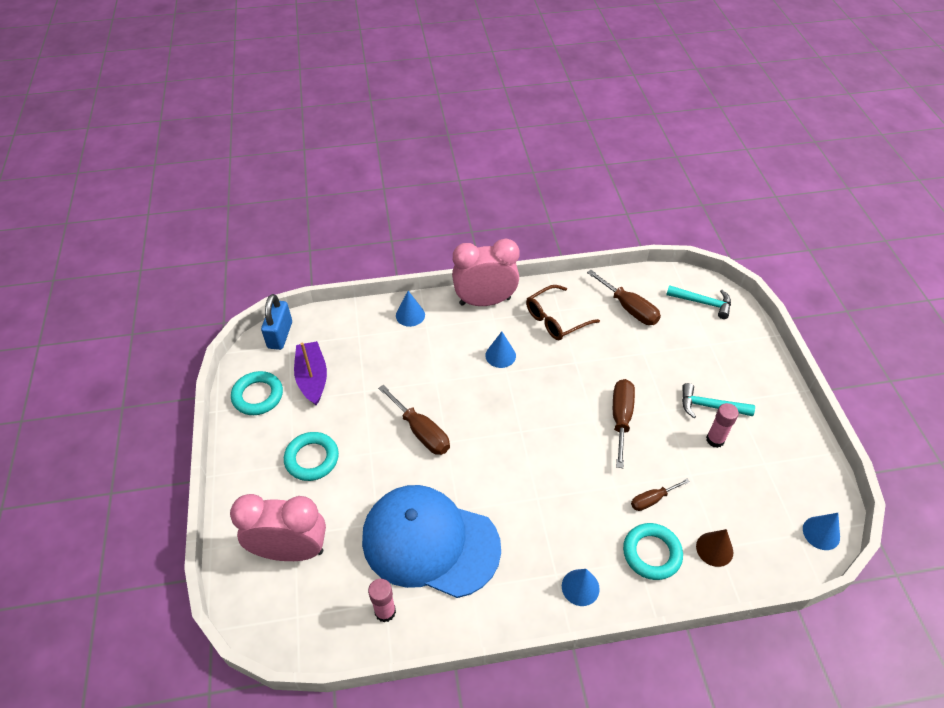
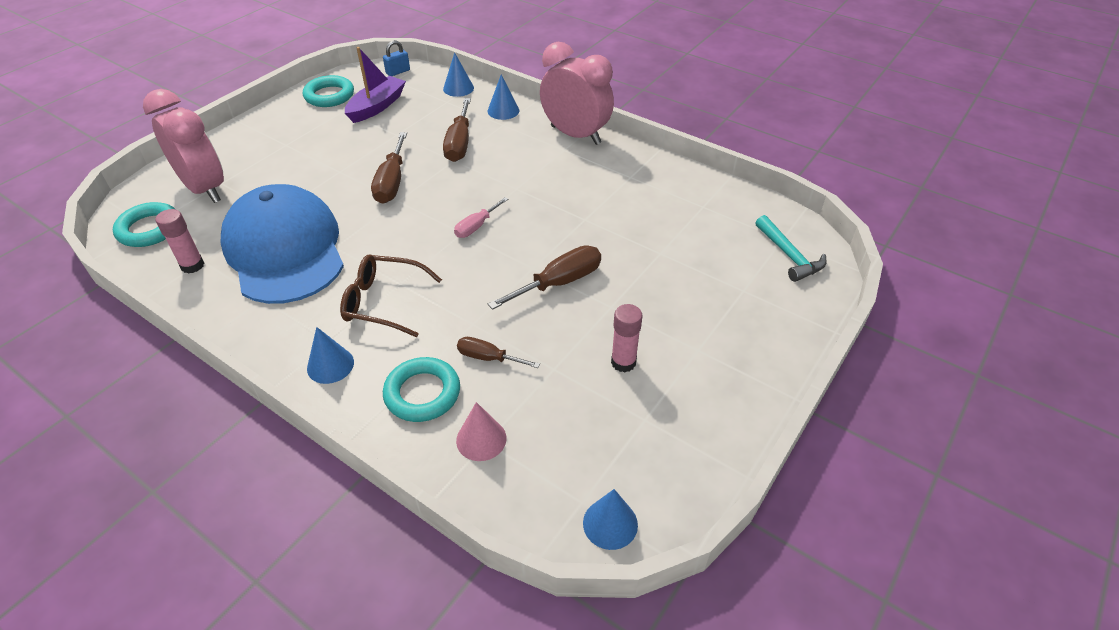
camera: 45 degrees right, 5 degrees down
(280, 335) = (398, 72): blue padlock -> blue padlock, size x0.61
(312, 459) = (300, 149): turquoise ring -> turquoise ring (149, 229)
(500, 355) = (529, 175): blue cone -> blue cone (458, 88)
(523, 420) = (476, 226): none -> pink screwdriver
(555, 319) = (616, 181): brown glasses -> brown glasses (383, 302)
(629, 308) = (700, 214): brown screwdriver -> brown screwdriver (459, 143)
(710, 406) = (662, 335): turquoise hammer -> none
(714, 549) = (481, 439): brown cone -> pink cone

